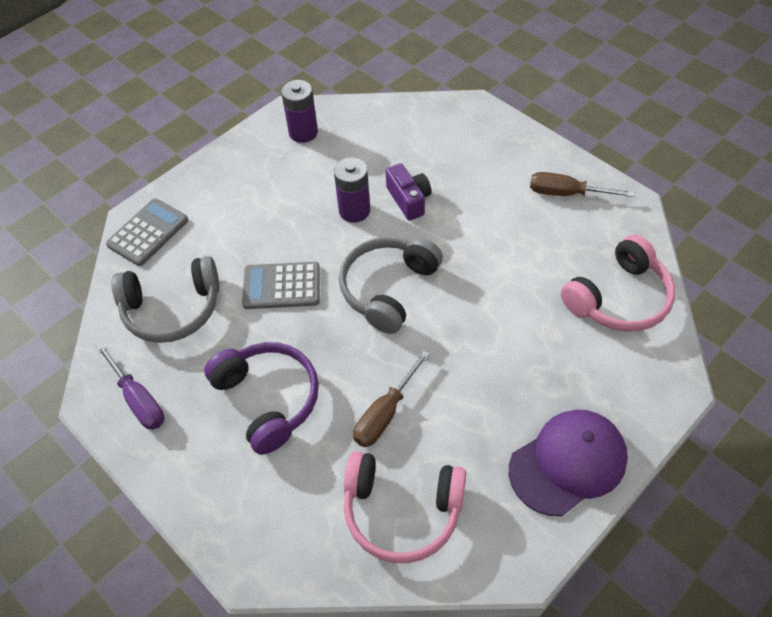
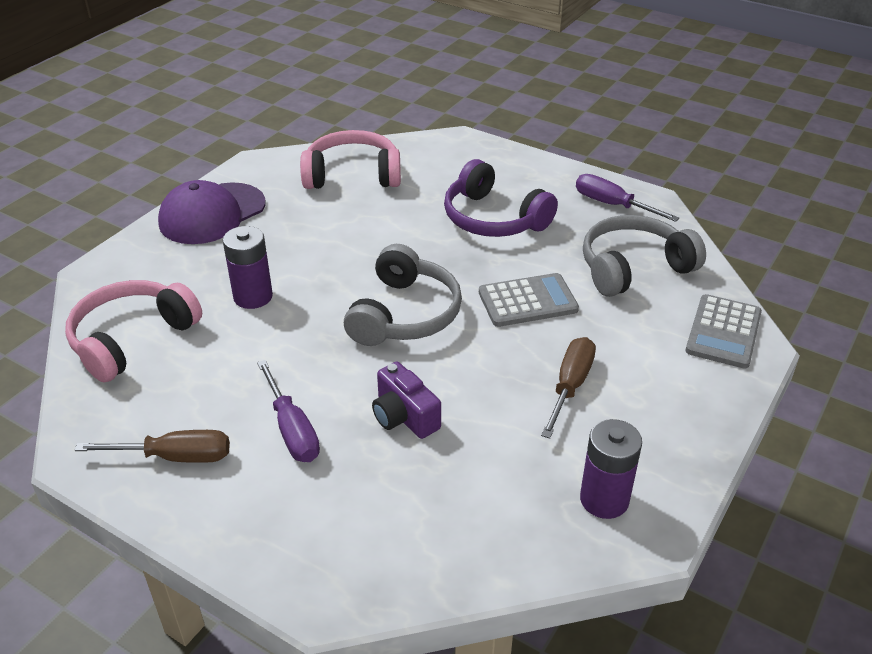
camera: 165 degrees right, 15 degrees down
(354, 210) = (475, 392): purple battery -> purple battery (253, 297)
(385, 413) = (380, 223): brown screwdriver -> brown screwdriver (570, 386)
(487, 201) = (292, 429): none -> purple screwdriver

